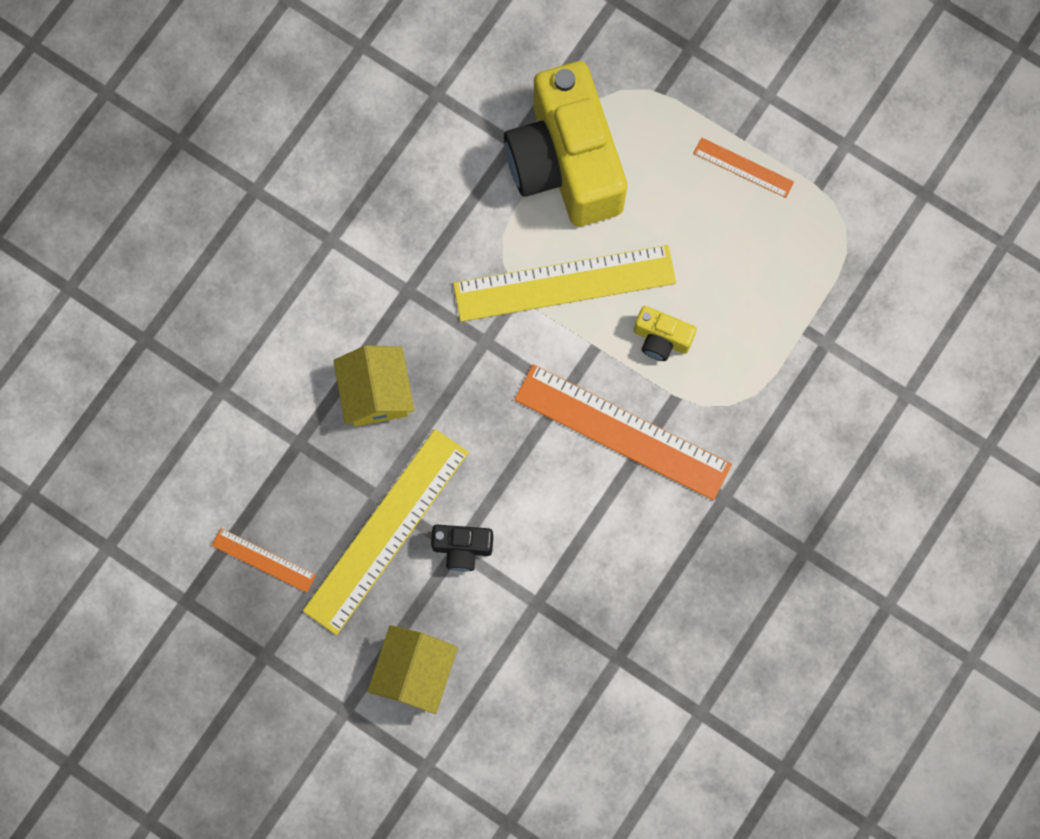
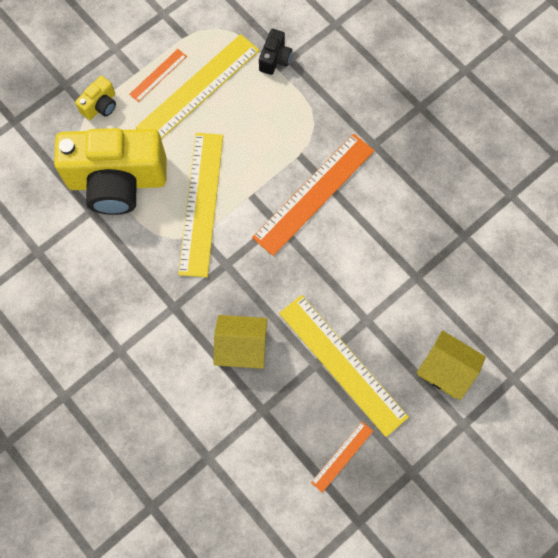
camera: 75 degrees left, 5 degrees down
(462, 548) = (367, 316): black camera -> black camera (275, 59)
(661, 339) = (258, 153): yellow camera -> yellow camera (100, 105)
(738, 229) = (198, 89): none -> yellow ruler

